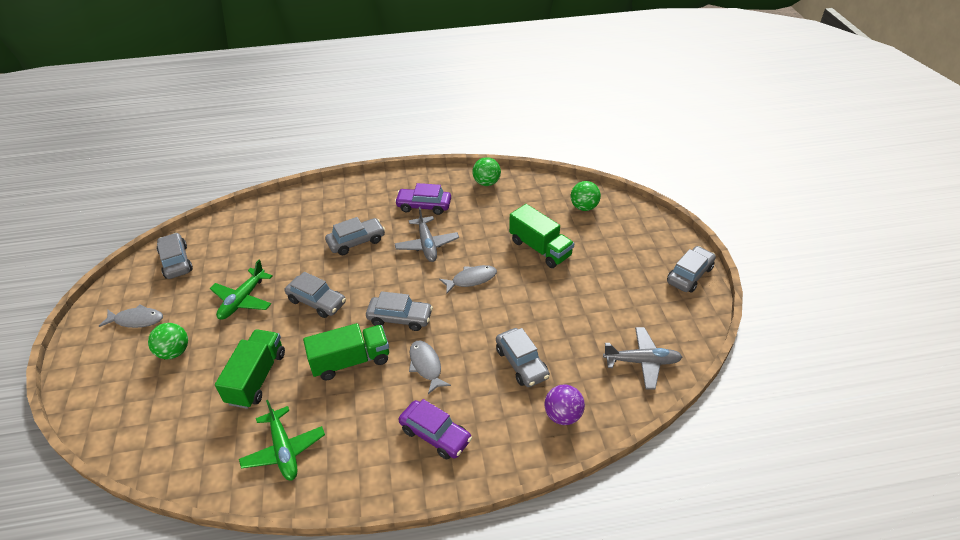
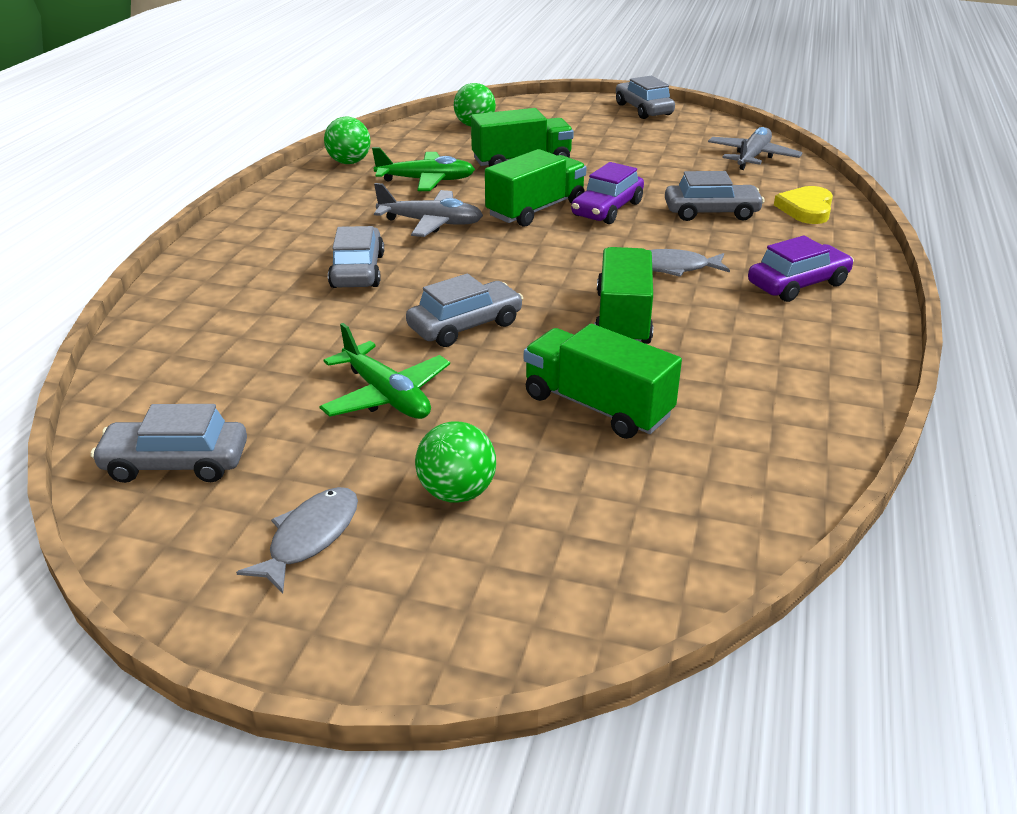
camera: 65 degrees left, 10 degrees down
(284, 450) = (768, 401): green plane -> green plane (426, 180)
(400, 318) = (566, 268): grey car -> none
(424, 206) = (341, 209): purple car -> purple car (607, 209)
(471, 279) = (536, 210): grey fish -> green truck
(563, 415) = (806, 209): purple ball -> yellow heart

